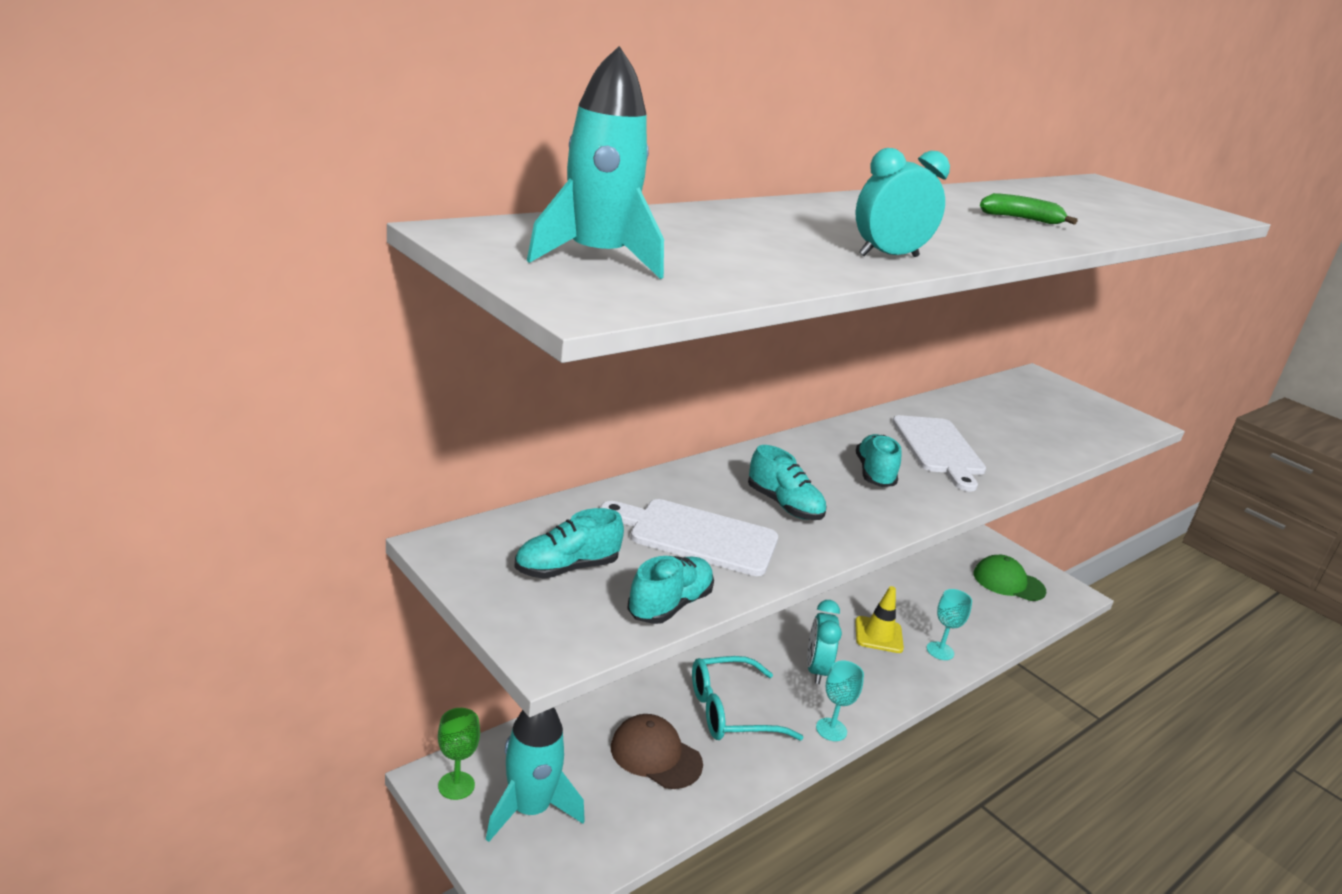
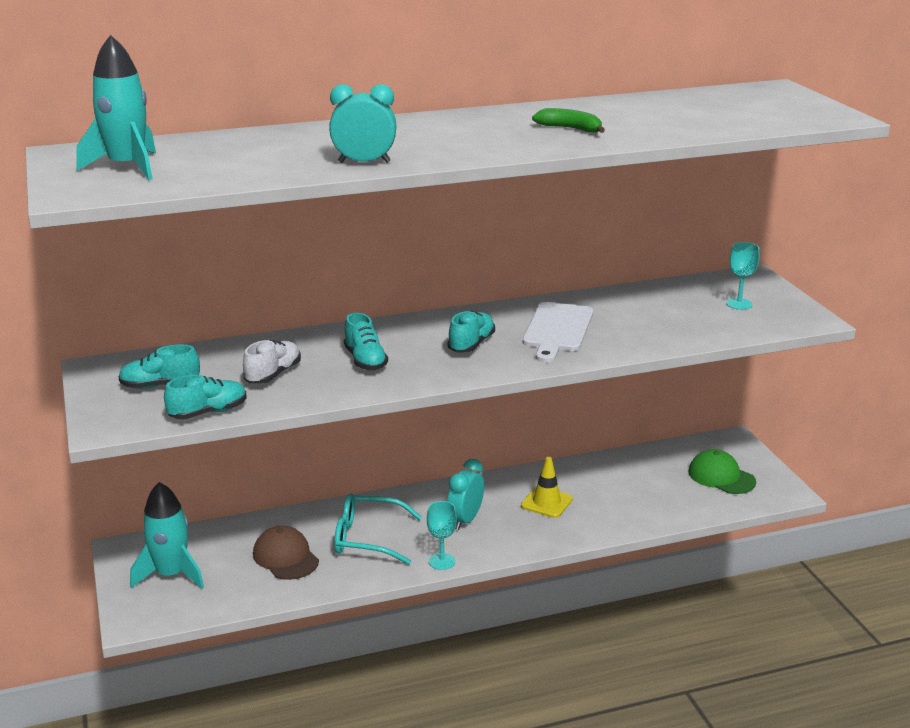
camera: 25 degrees right, 0 degrees up
(456, 785) = (132, 553): green goblet -> none
(696, 536) = (273, 374): white cutting board -> white shoe
(940, 651) = (595, 521): turquoise goblet -> turquoise goblet (739, 304)

